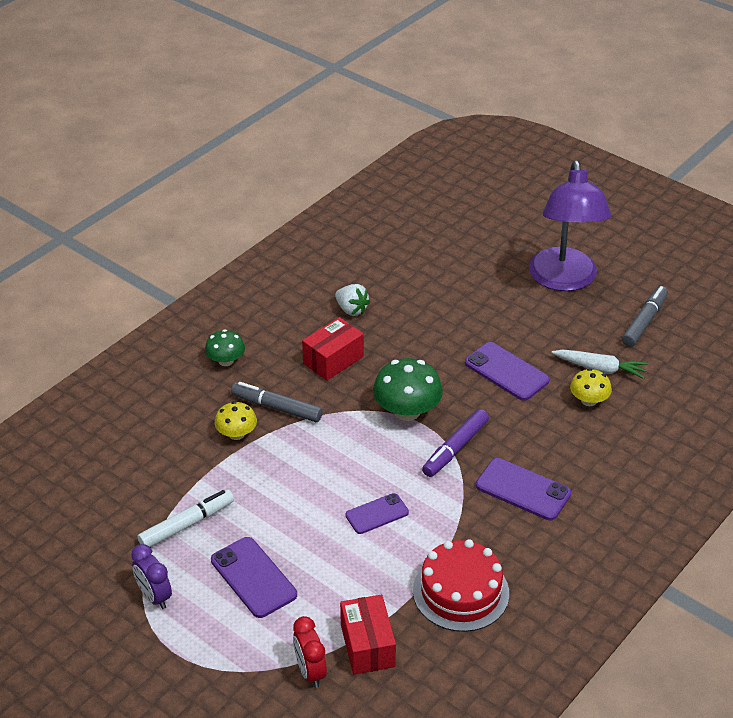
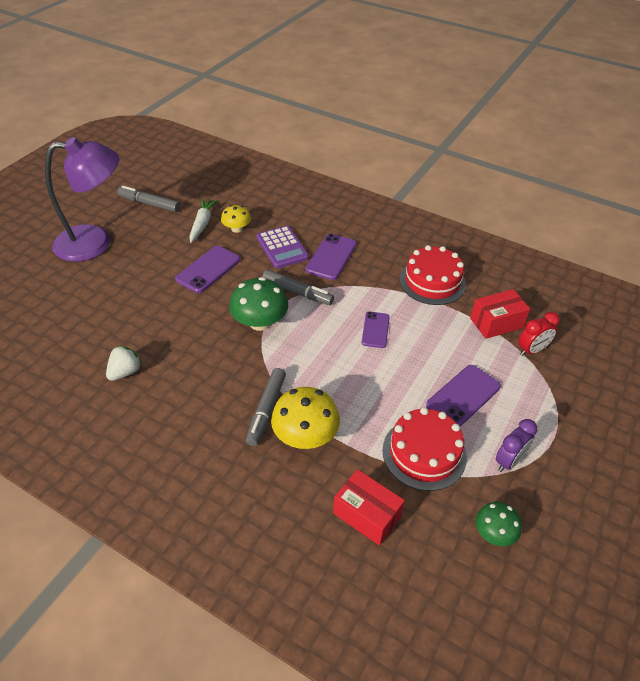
camera: 100 degrees left, 5 degrees up
(187, 524) = (424, 453): white marker -> red cake
(226, 361) = (202, 463): green mushroom -> green mushroom (494, 533)
(236, 434) = (305, 435): yellow mushroom -> yellow mushroom, size x1.67
(333, 360) = (198, 377): red box -> red box (366, 515)
(377, 514) = (375, 330): purple phone -> purple phone turned 45 degrees clockwise
(455, 448) = (297, 292): purple marker -> grey marker
(546, 442) = (282, 247): none -> purple calculator

